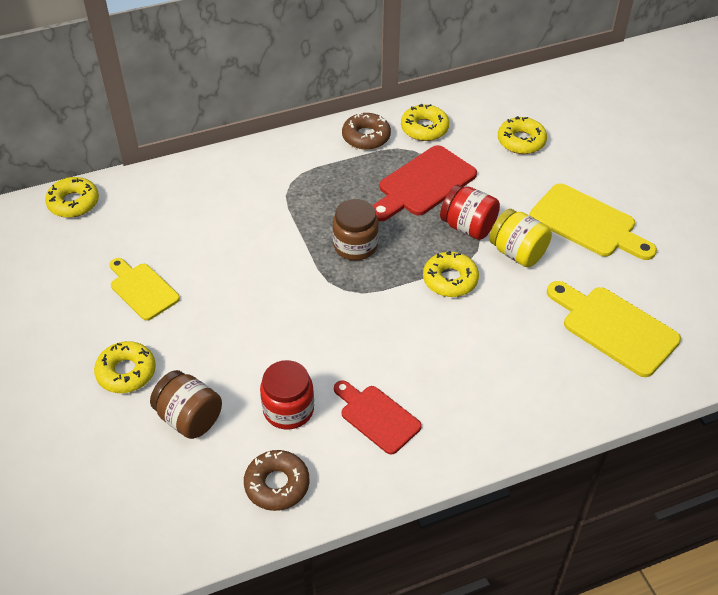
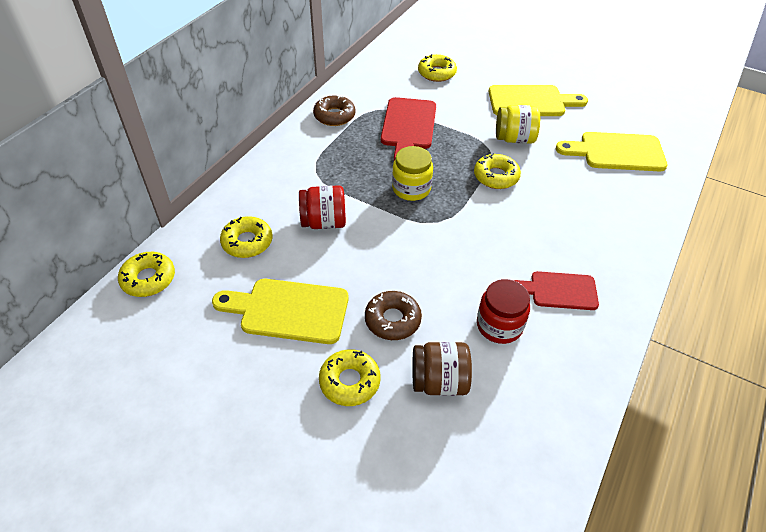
camera: 40 degrees left, 0 degrees up
(142, 289) = (288, 310): yellow cutting board -> yellow cutting board, size x1.50
(277, 485) = (555, 383): brown donut -> brown donut (392, 320)
(355, 246) = (411, 189): brown jar -> yellow jar
(424, 128) = (367, 93): yellow donut -> yellow donut (247, 242)
(468, 227) = (467, 139): red jar -> red jar (324, 222)

